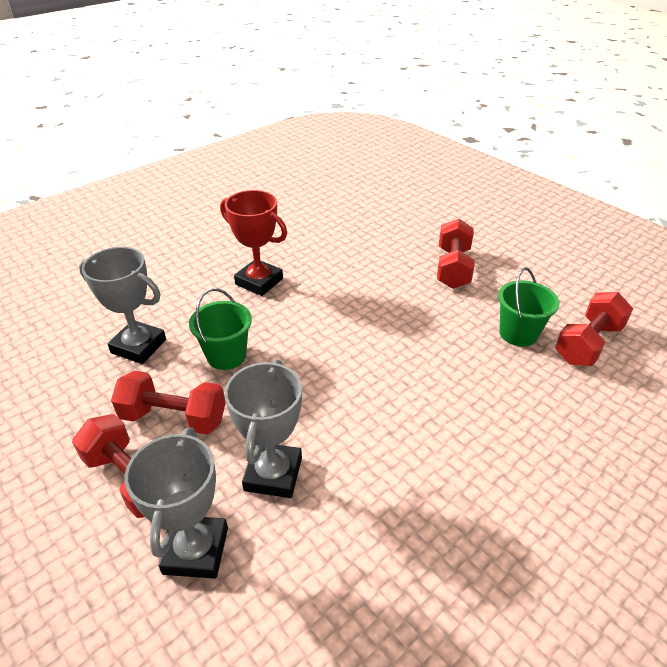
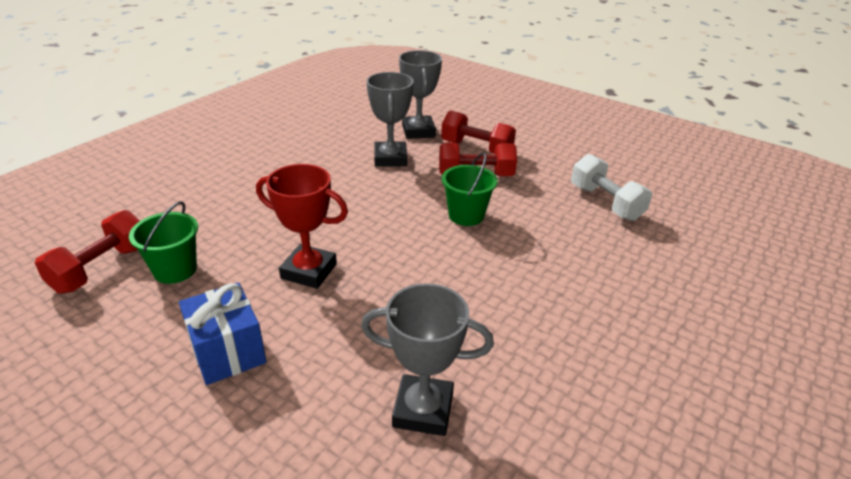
camera: 165 degrees right, 5 degrees down
(64, 351) = (605, 203): none -> white dumbbell
(139, 346) = (548, 213): grey trophy -> grey trophy (423, 410)
(259, 281) = (483, 291): red trophy -> red trophy (309, 271)
(453, 268) = (228, 351): red dumbbell -> blue gift

